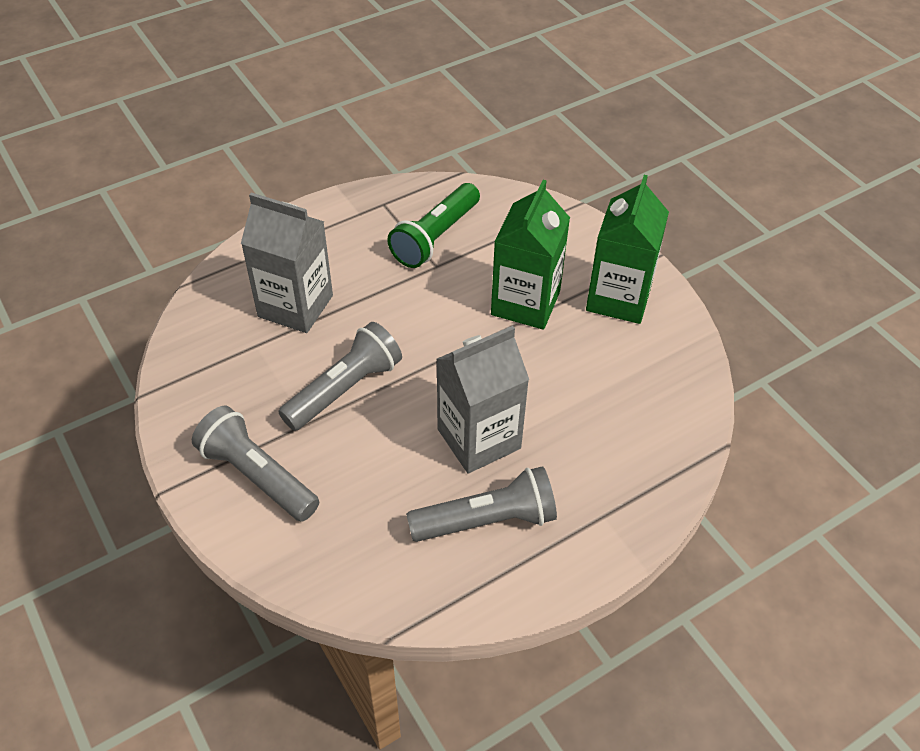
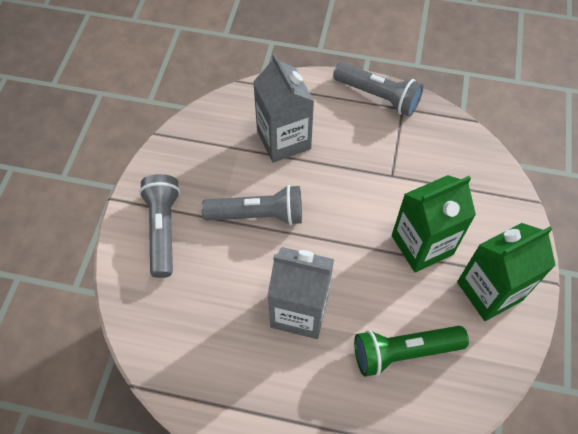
camera: 45 degrees right, 10 degrees up
(435, 237) = (411, 155): green flashlight -> green flashlight (403, 352)
(487, 520) = (251, 366): grey flashlight -> grey flashlight (378, 96)

